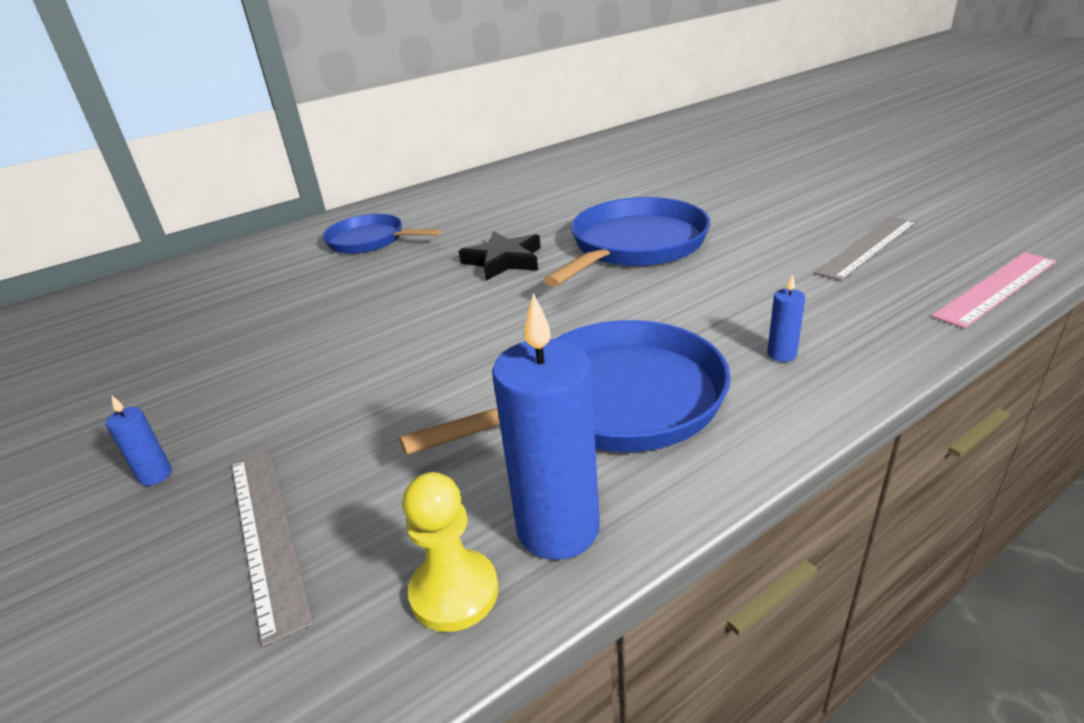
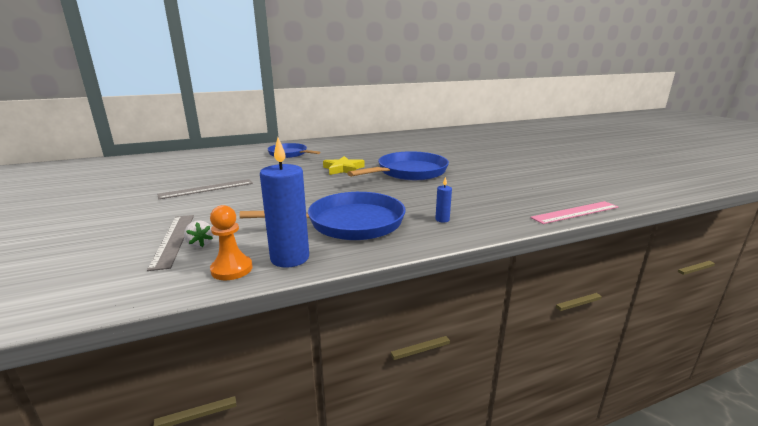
camera: 10 degrees right, 10 degrees down
(155, 475) = (144, 216): blue candle -> none
(336, 532) = (200, 244): none -> white strawberry
(454, 592) = (232, 269): yellow pawn -> orange pawn
(503, 261) = (343, 169): black star -> yellow star
(868, 247) = (524, 188): grey ruler -> grey ruler (206, 189)

